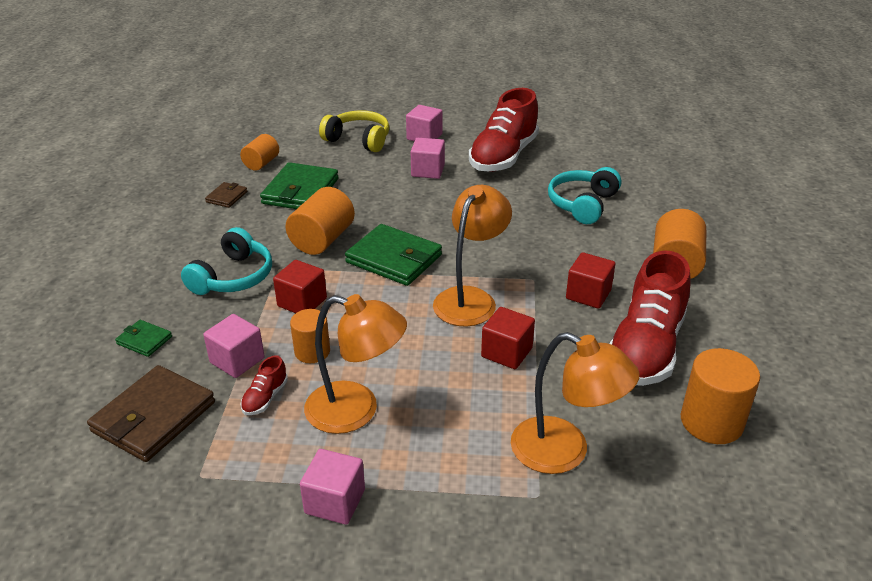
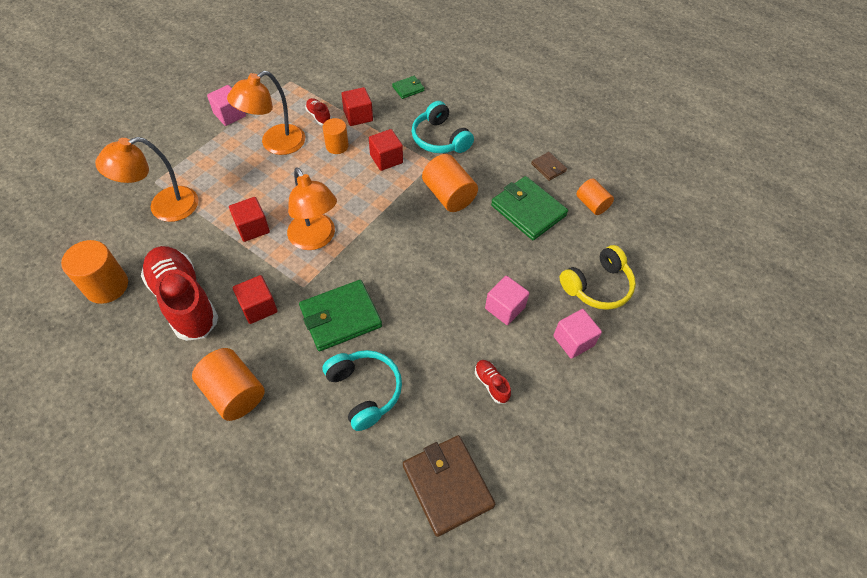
camera: 120 degrees right, 20 degrees up
(154, 417) = (343, 77): brown wallet -> brown wallet (447, 485)
(237, 360) = (358, 116): pink cube -> red cube
(394, 259) = (394, 222): green wallet -> green wallet (341, 317)
(503, 156) = (491, 384): red shoe -> red shoe, size x0.41

